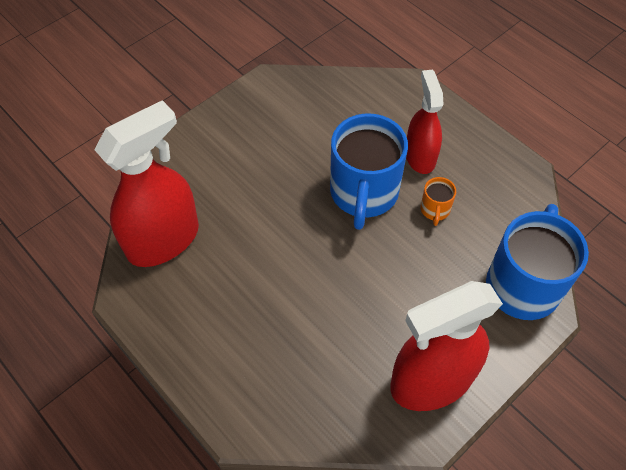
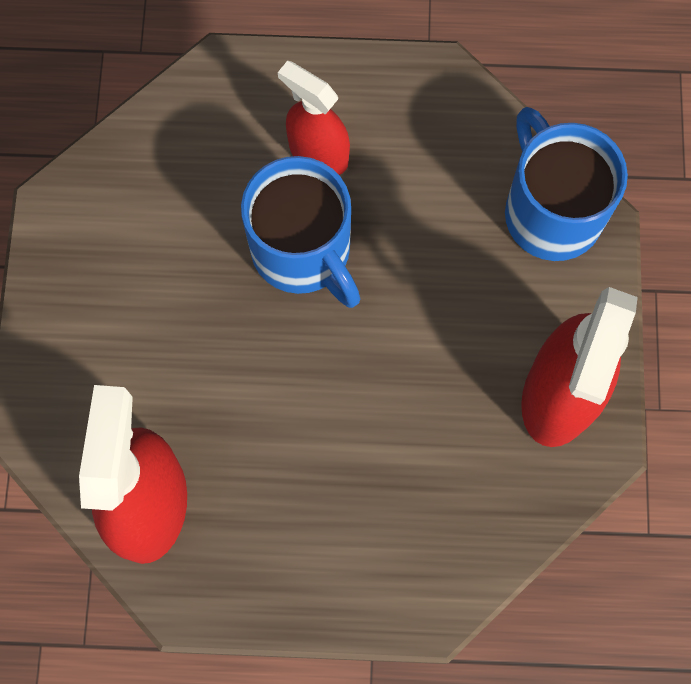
camera: 45 degrees left, 15 degrees up
(435, 210) = (393, 205): orange mug -> none

